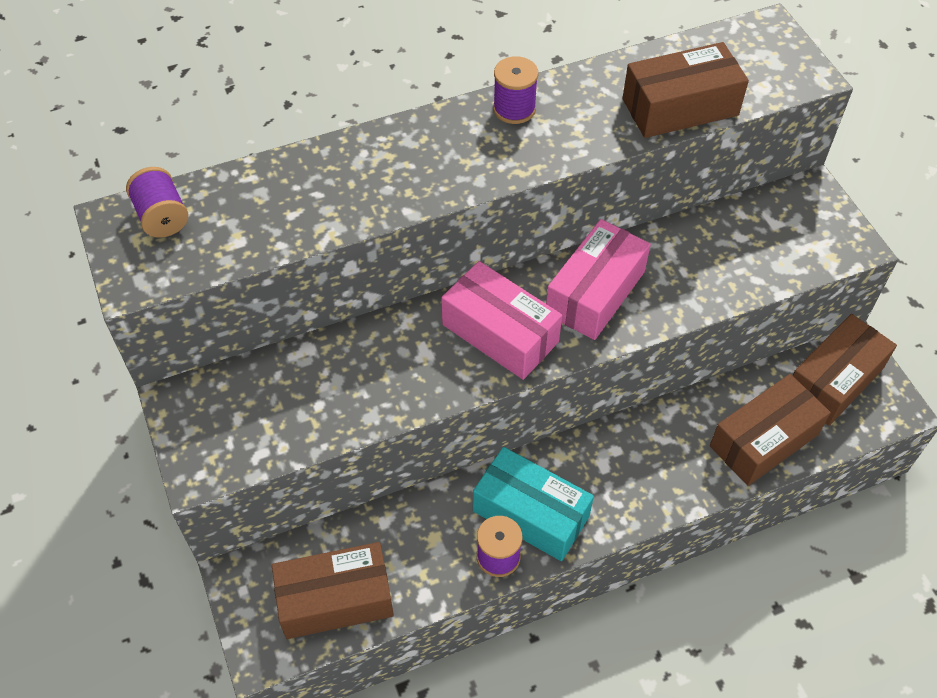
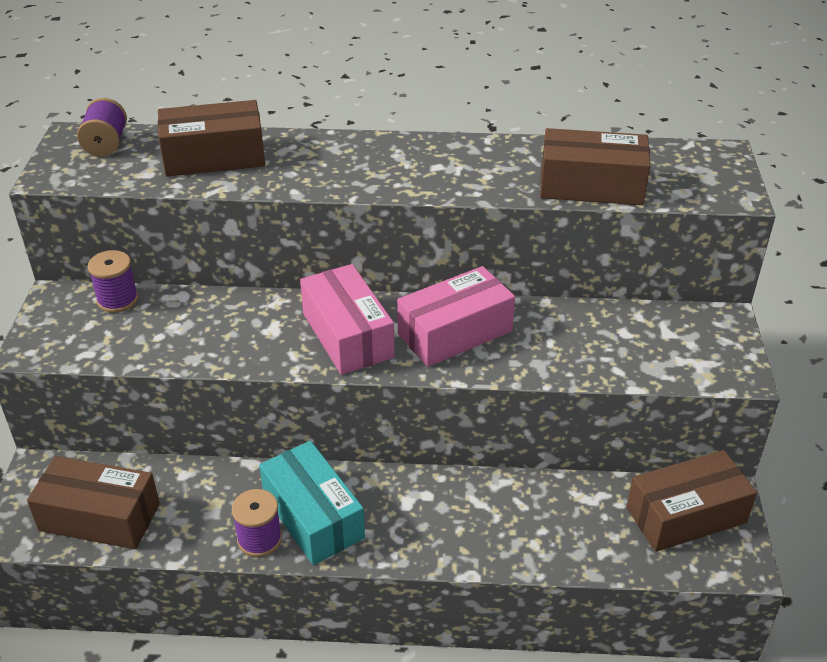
camera: 25 degrees right, 15 degrees down
(514, 109) = (440, 150): purple spool -> purple spool (117, 300)
(764, 440) = (578, 539): brown box -> brown box (214, 157)

